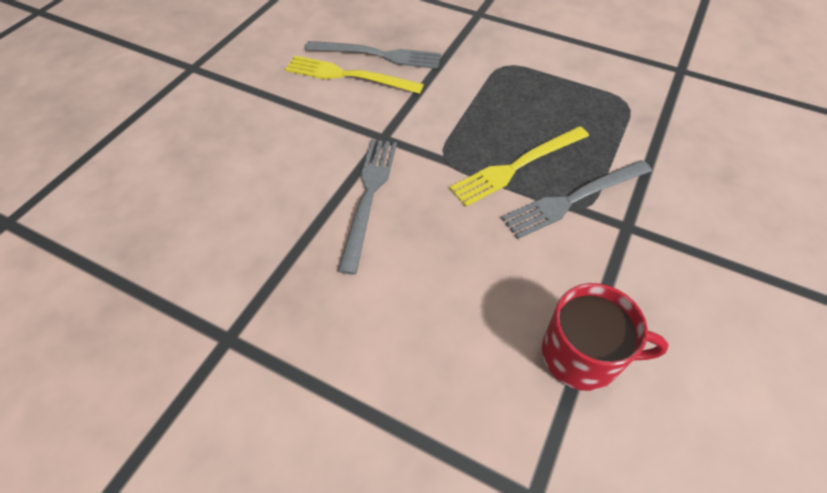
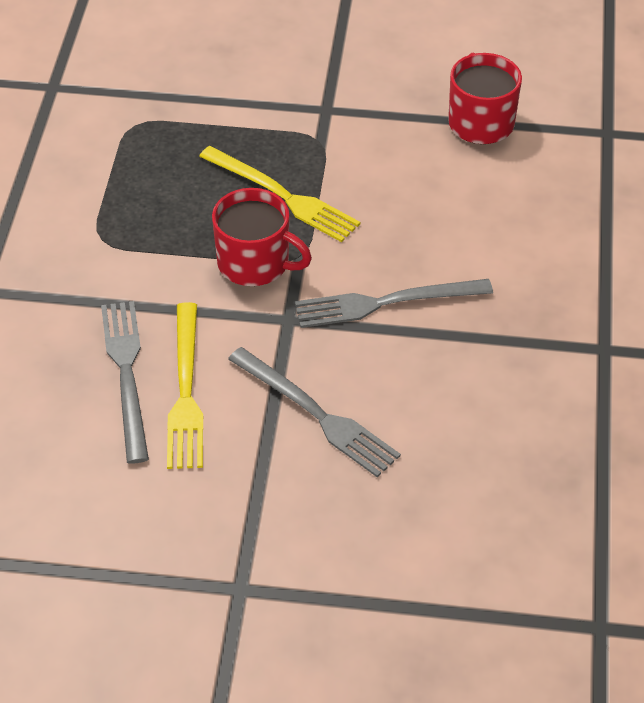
camera: 110 degrees left, 5 degrees down
(448, 133) = (255, 263): none -> red mug
(573, 199) = (309, 148): grey fork -> grey fork (316, 414)

